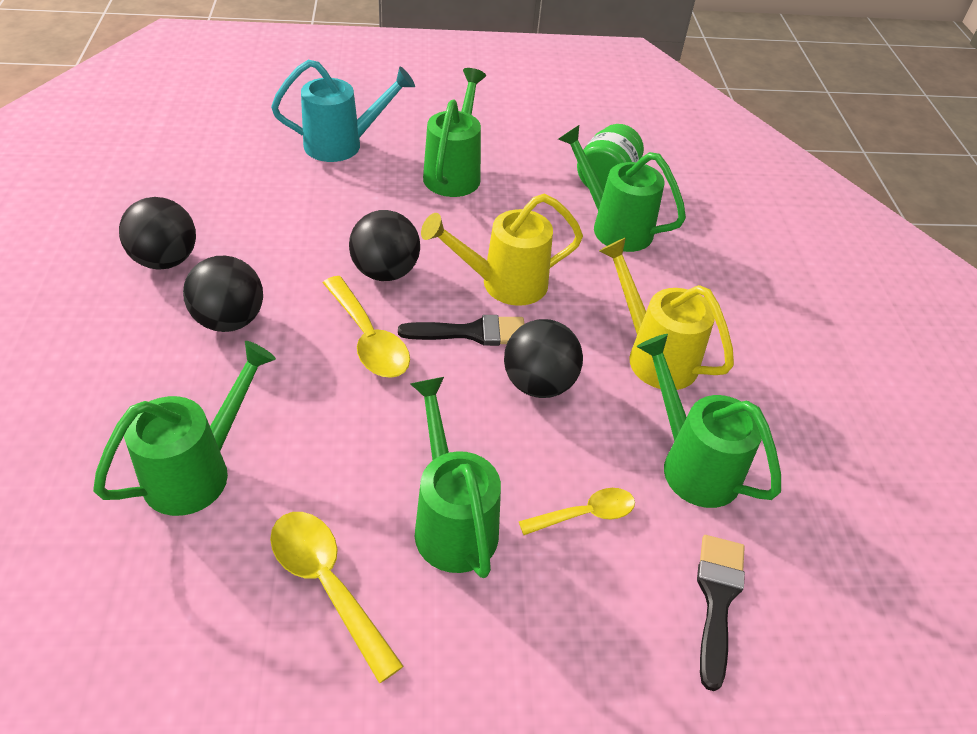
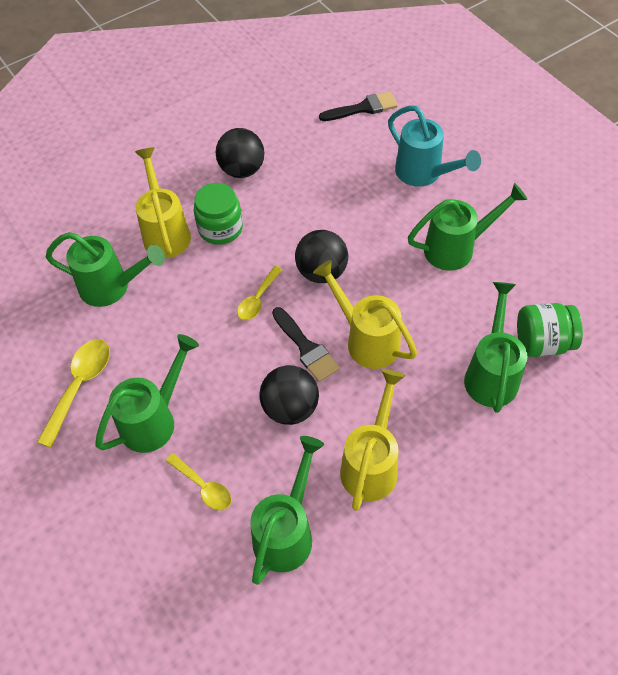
camera: 65 degrees right, 10 degrees up
(173, 372) = (165, 232): none -> yellow watering can
(230, 320) = (220, 228): black ball -> green jar
(369, 339) = (258, 299): yellow spoon -> yellow spoon, size x0.65
(717, 600) = (186, 592): black brush -> black brush (363, 108)

